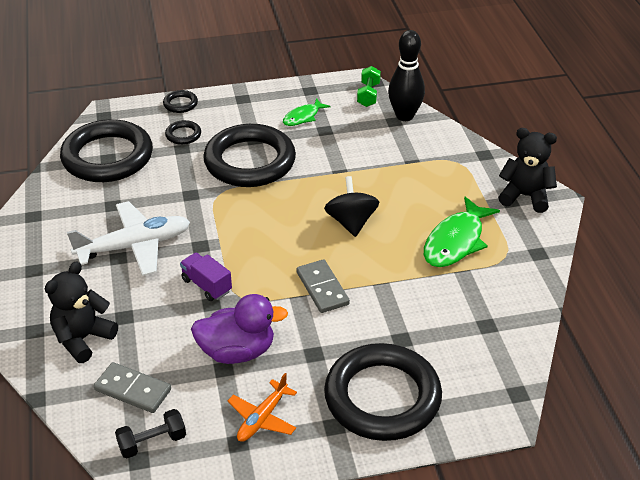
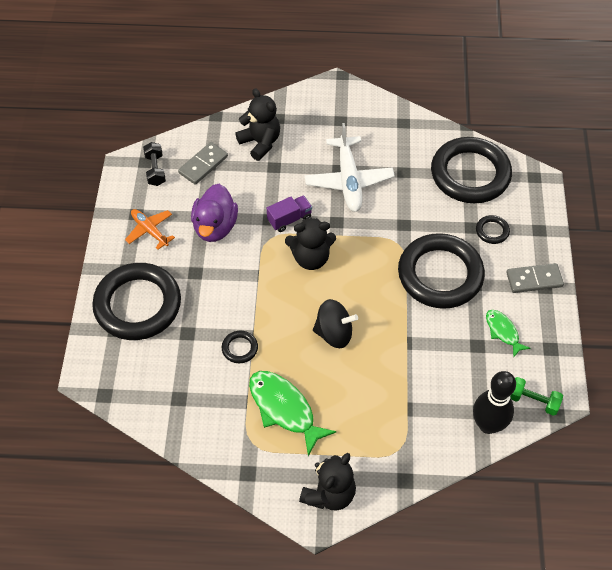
camera: 105 degrees right, 15 degrees up
(180, 104) = (543, 236): black ring -> black ring (240, 348)
(259, 257) = (311, 258): none -> black teddy bear
(322, 288) = (260, 293): grey domino -> grey domino (534, 280)

